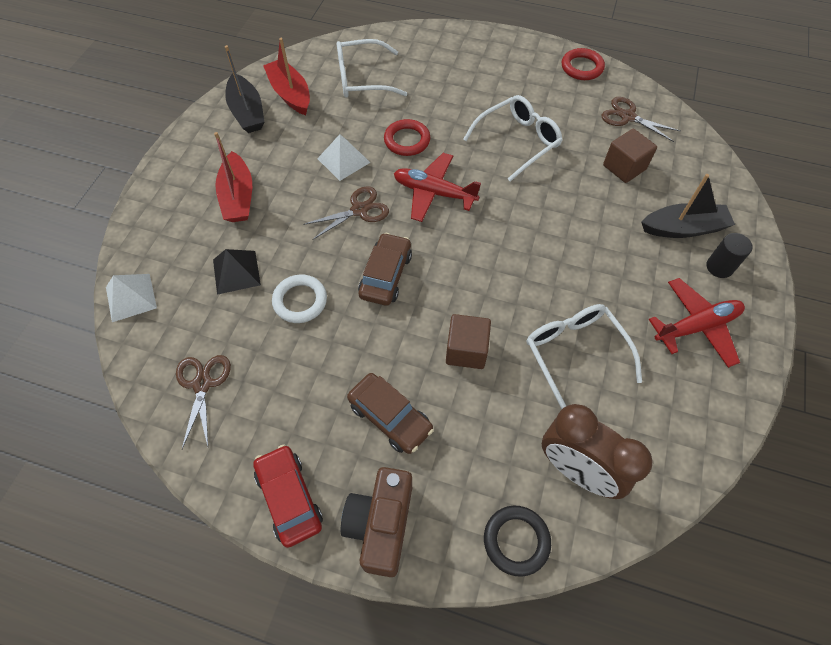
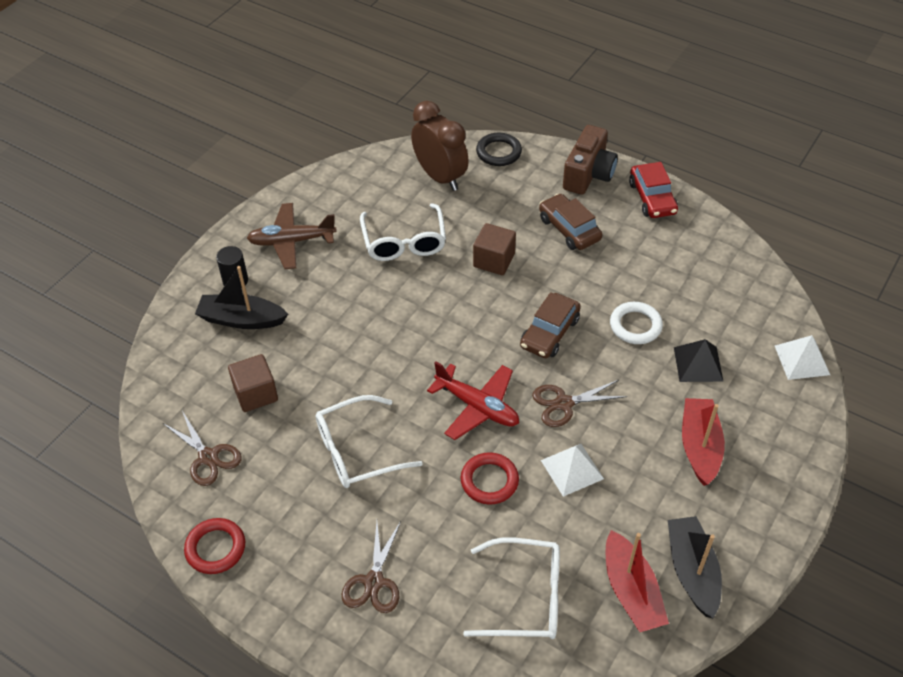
camera: 165 degrees left, 10 degrees down
(202, 384) = (723, 277): brown scissors -> brown scissors (374, 582)
(696, 327) = (291, 241): red plane -> brown plane

